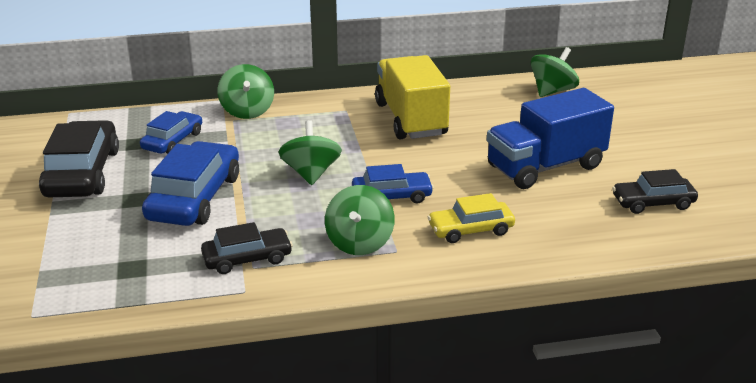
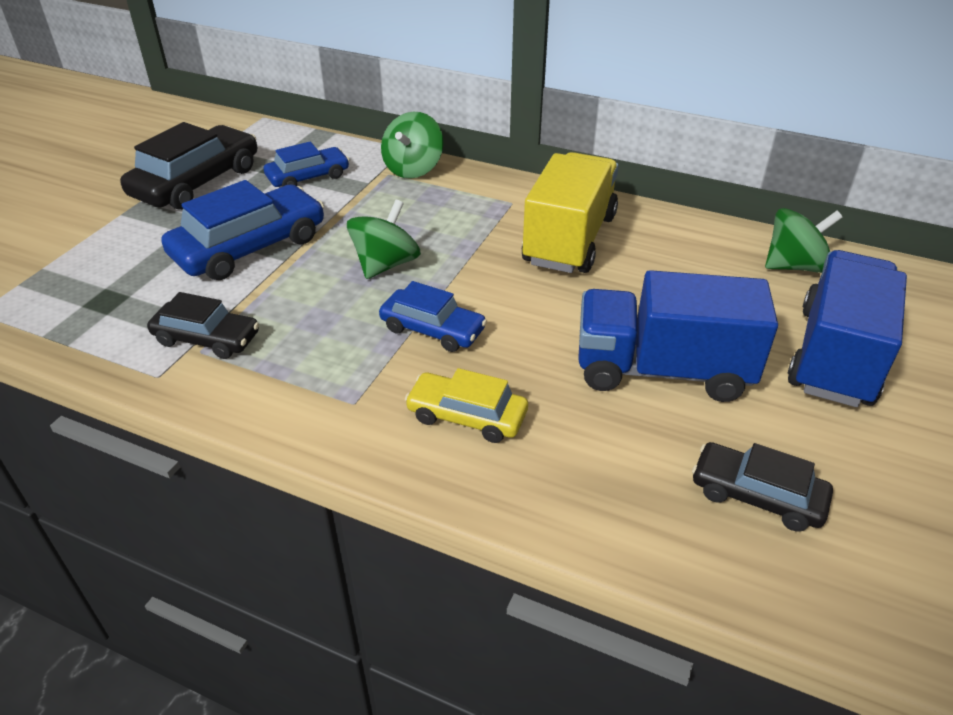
camera: 35 degrees right, 10 degrees up
(359, 242) = (330, 373): green spinning top -> none
(620, 128) = (835, 356): none -> blue truck

